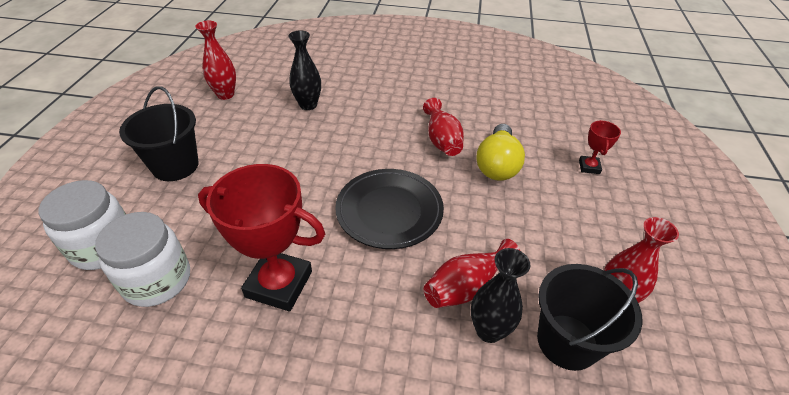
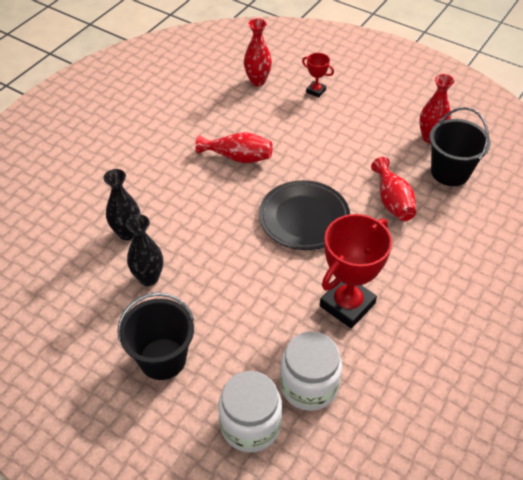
camera: 65 degrees left, 5 degrees up
(225, 94) = (59, 298): red vase -> red vase (257, 81)
(489, 330) = (430, 204): black vase -> black vase (149, 278)
(497, 164) = (286, 137): yellow light bulb -> none

